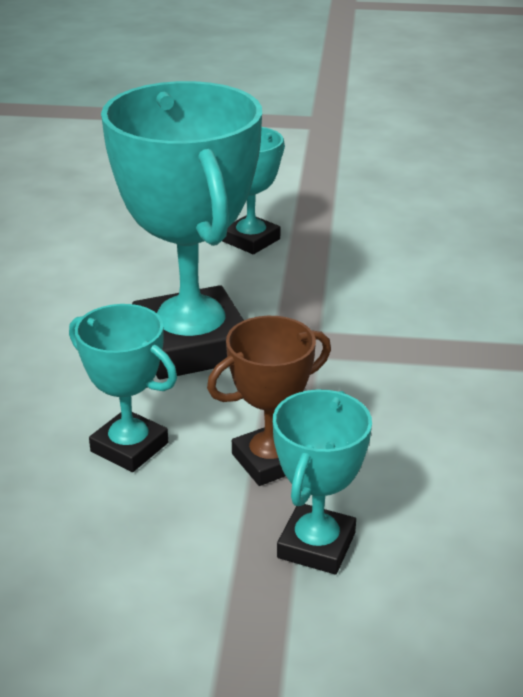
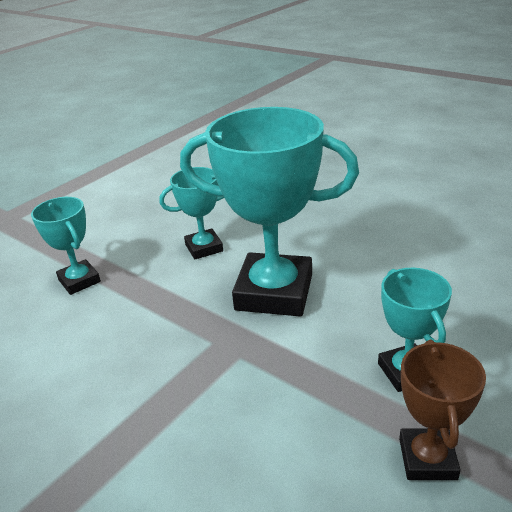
camera: 125 degrees right, 0 degrees up
(269, 461) = (145, 287): brown trophy -> brown trophy (427, 459)

